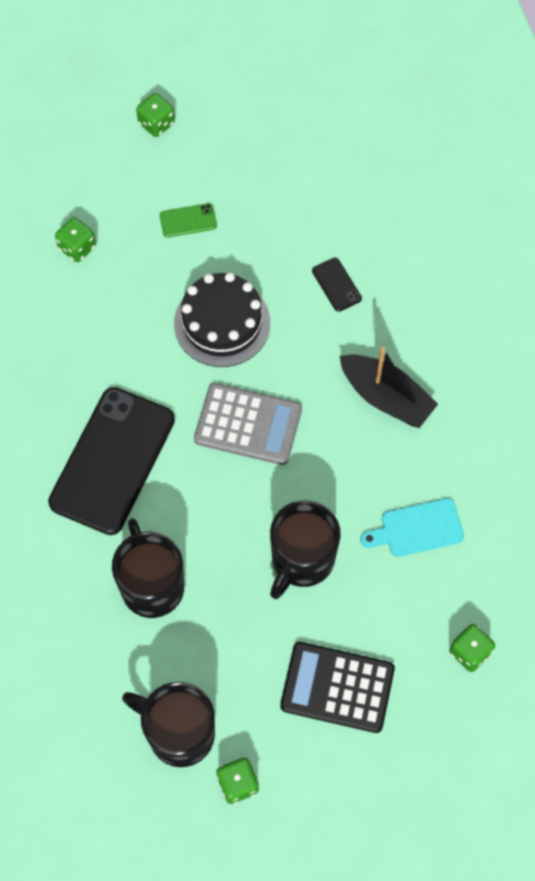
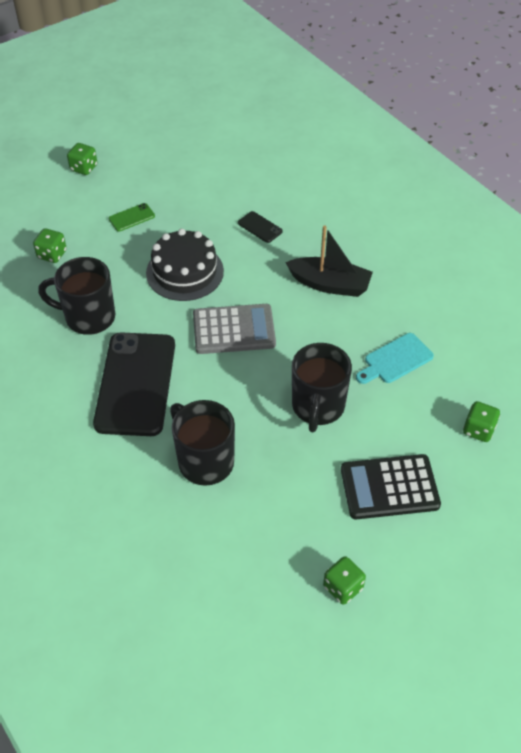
camera: 20 degrees left, 15 degrees down
(179, 733) = (275, 564): black mug -> black mug (88, 317)

